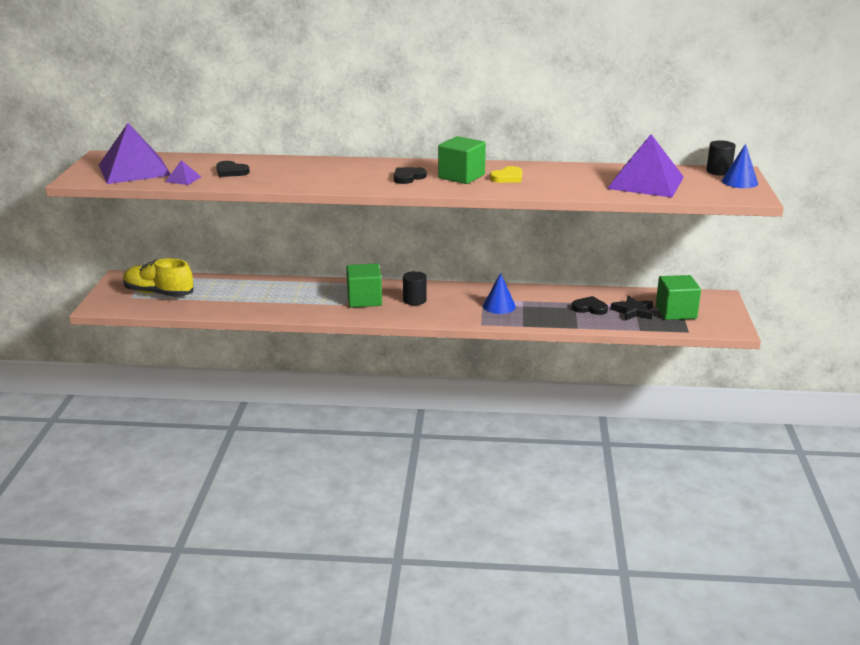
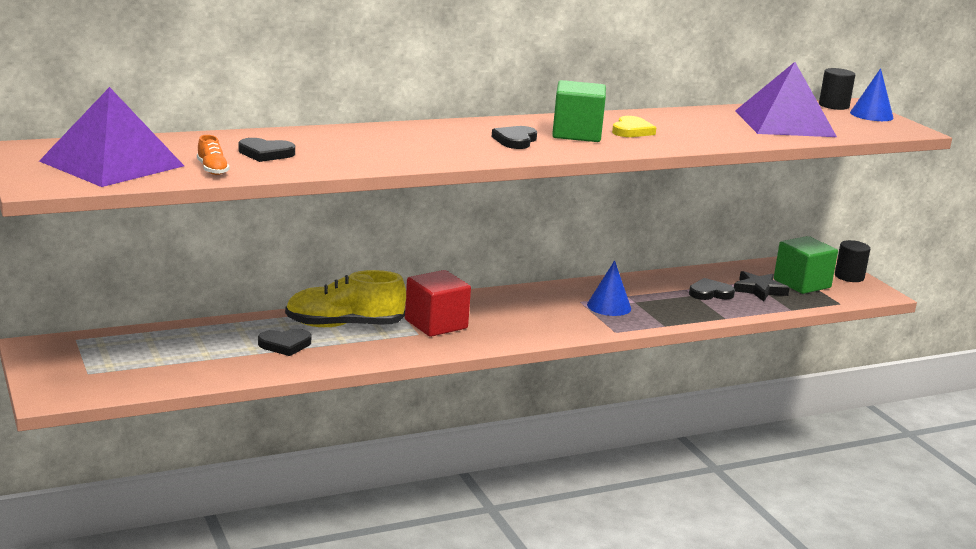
camera: 30 degrees left, 5 degrees down
(159, 293) = (128, 361): yellow shoe -> yellow shoe (344, 325)
(183, 179) = (212, 169): purple pyramid -> orange shoe
(256, 298) = (285, 344): none -> black heart
(364, 300) = (436, 324): green cube -> red cube
(414, 300) = (500, 315): black cylinder -> black cylinder (849, 277)

